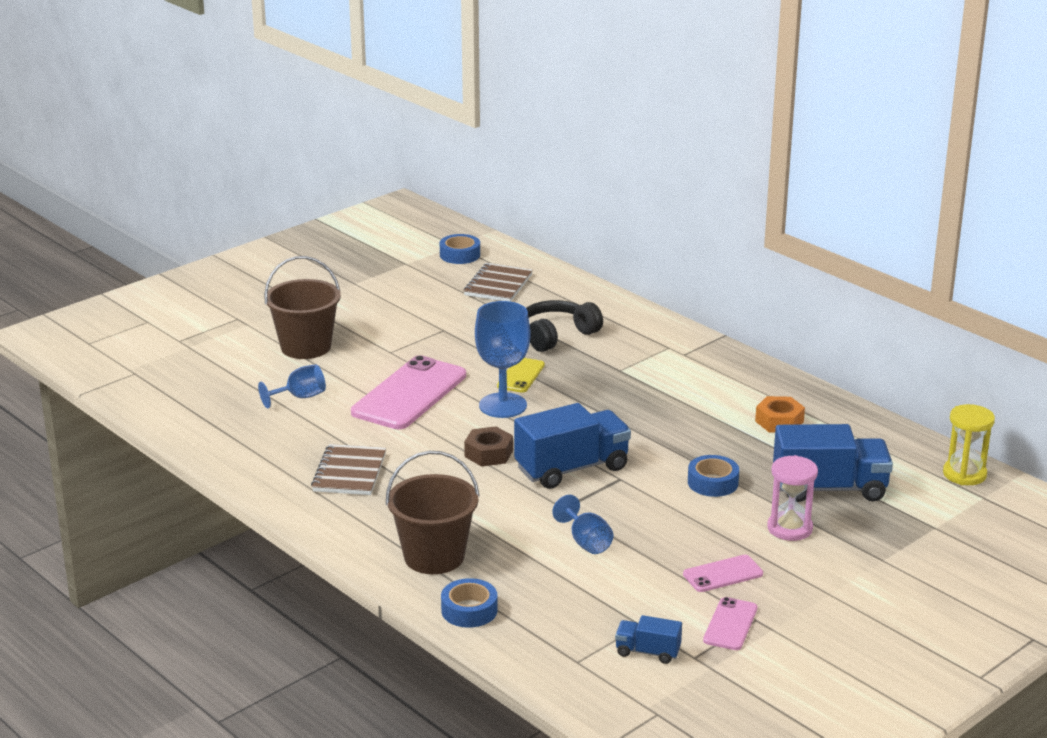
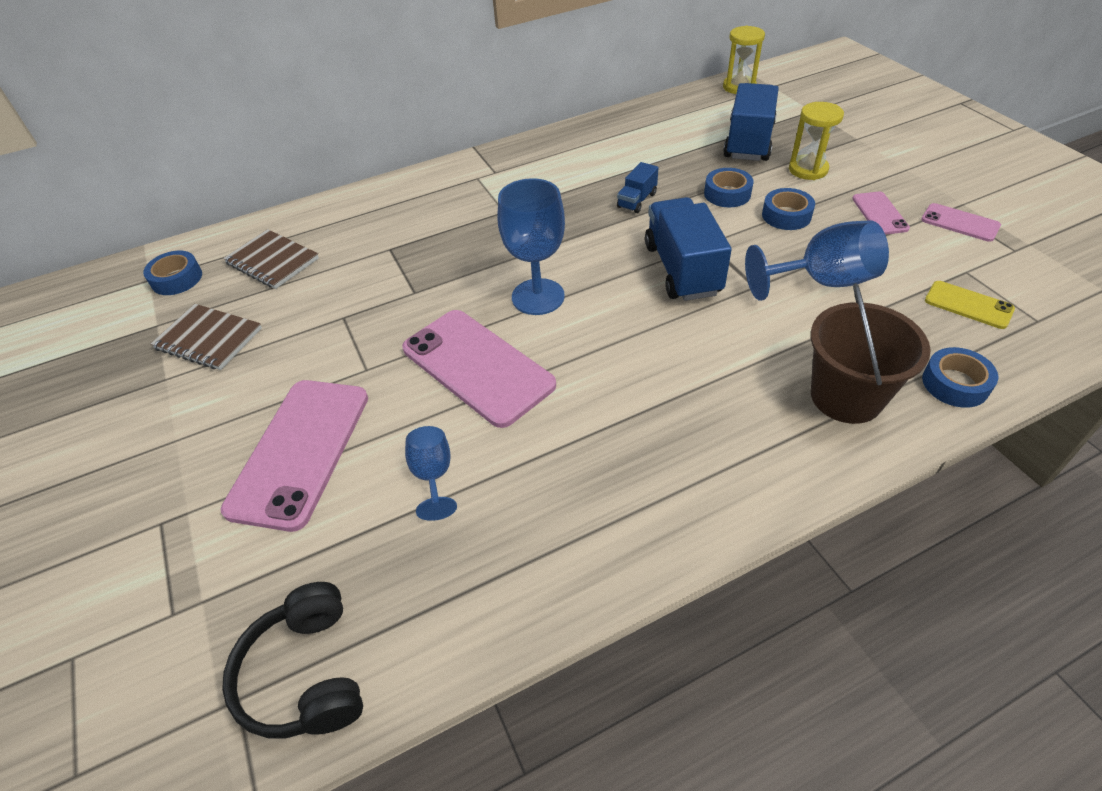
camera: 70 degrees left, 20 degrees up
(306, 347) = (300, 451): brown bucket -> pink phone
(349, 472) = (644, 448): brown notebook -> brown notebook (208, 339)
(488, 453) = (635, 322): brown nut -> none
(521, 375) = (481, 275): yellow phone -> yellow phone (968, 305)
(556, 335) = (411, 238): black headphones -> black headphones (306, 674)
(586, 542) = (822, 281): blue goblet -> blue goblet, size x1.73
(647, 652) = (1012, 275): blue truck -> blue truck (637, 200)
(690, 519) = (786, 215): none -> blue tape
(779, 421) = (635, 146): orange nut -> none
(789, 528) = (808, 169): pink hourglass -> yellow hourglass

